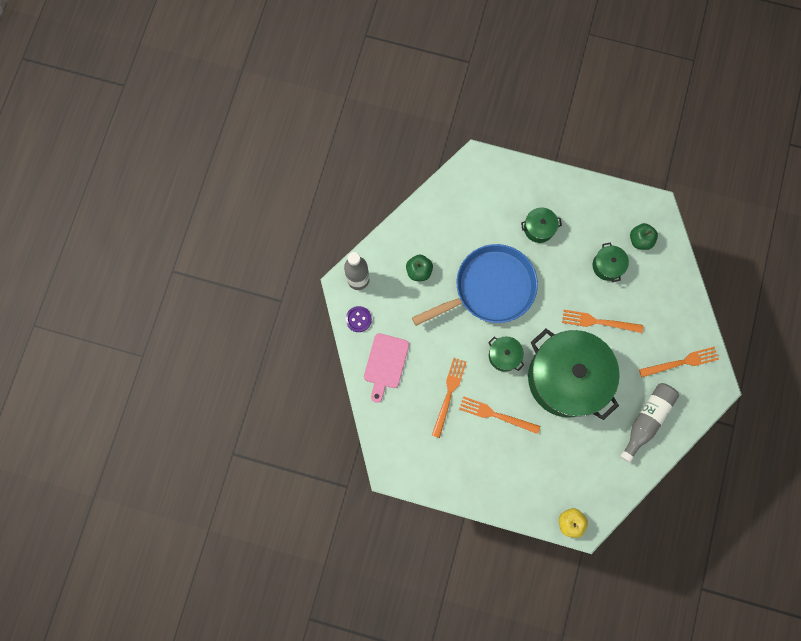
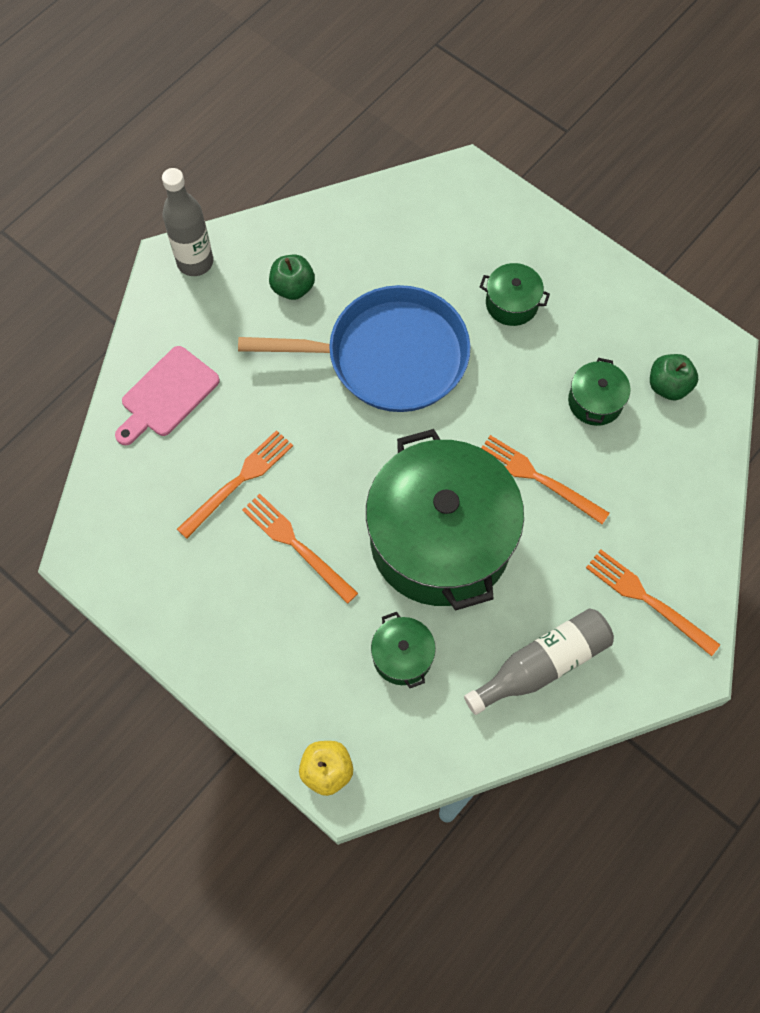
camera: 25 degrees right, 10 degrees down
(358, 319) = (163, 316): purple button -> none
(504, 356) = (357, 463): green pot -> green pot (402, 656)
(681, 362) = (647, 600): orange fork -> orange fork turned 150 degrees counterclockwise

